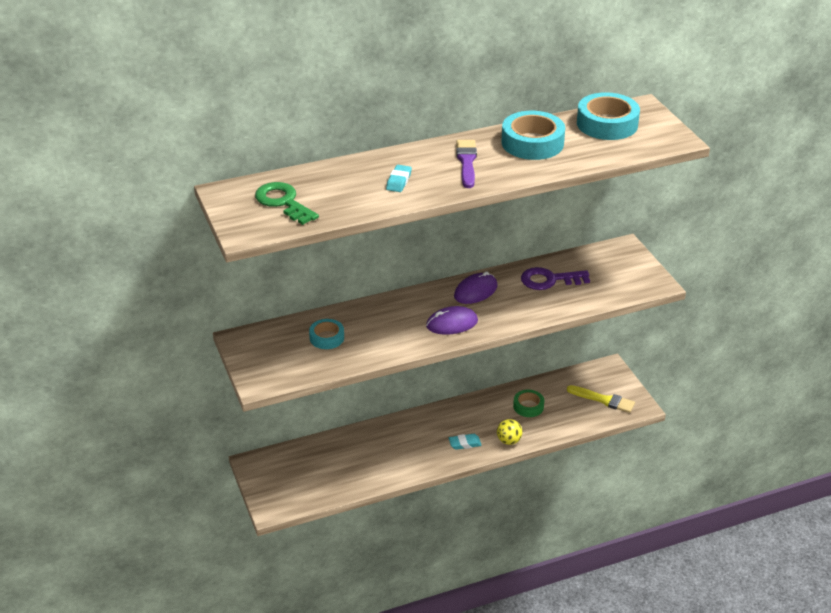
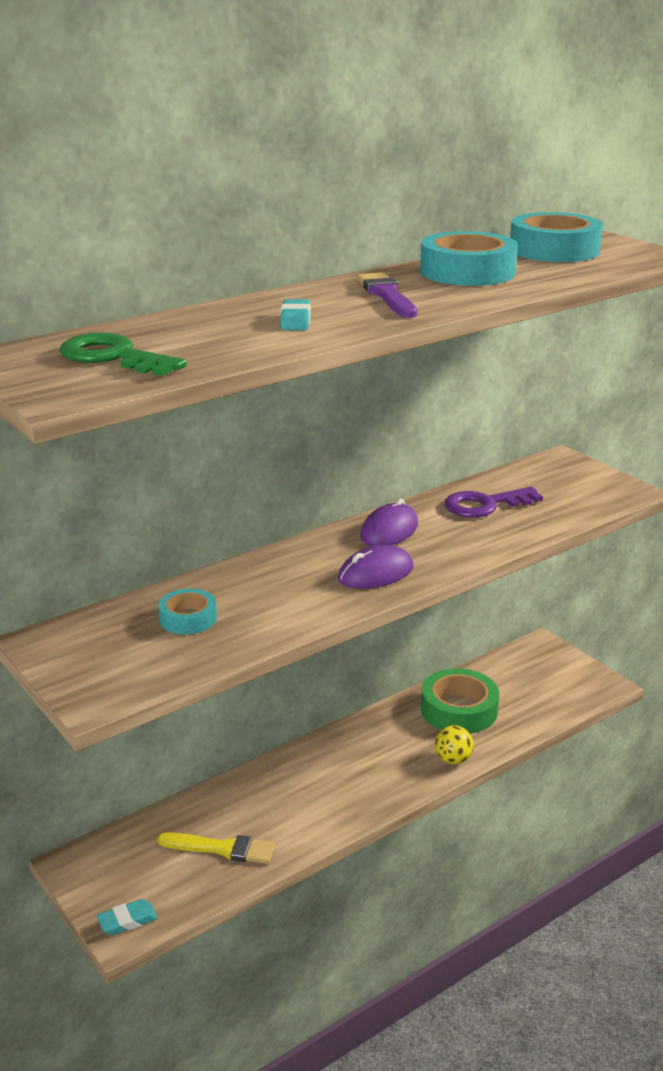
camera: 15 degrees left, 10 degrees down
(464, 443) = (392, 774): turquoise eraser -> turquoise eraser (127, 921)
(528, 406) = (459, 710): green tape -> green tape, size x1.74
(603, 400) = (554, 685): yellow brush -> yellow brush (221, 848)

